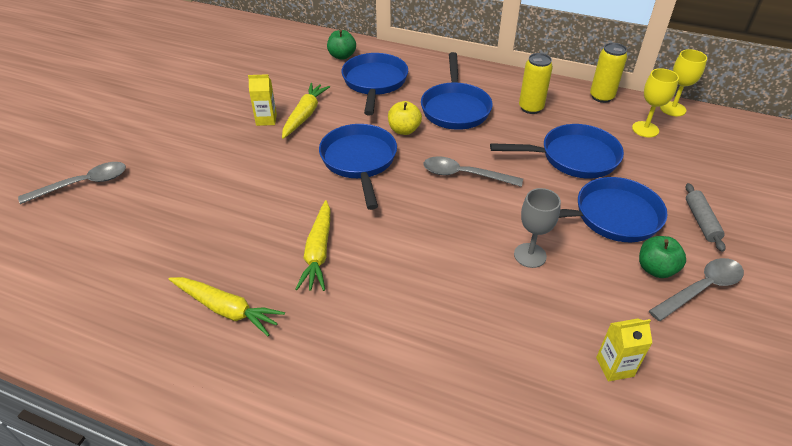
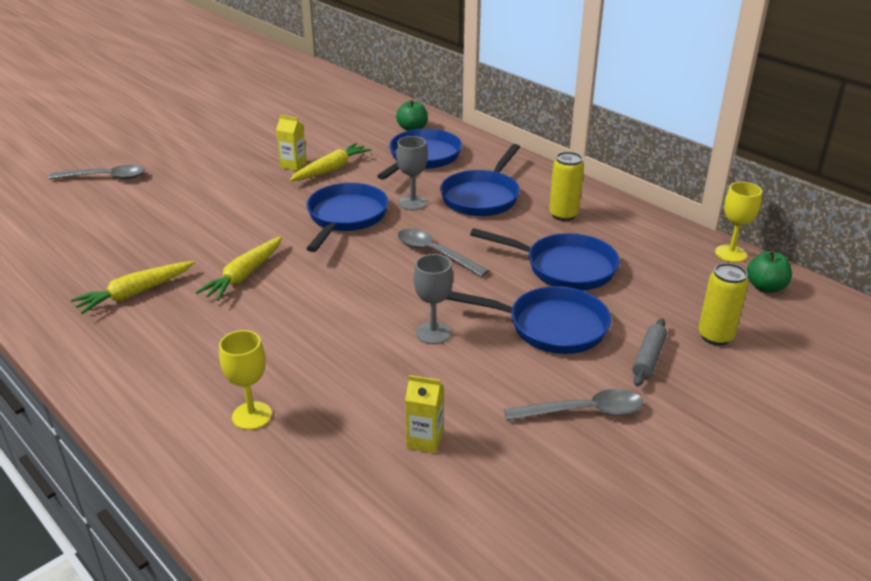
camera: 25 degrees right, 10 degrees down
(226, 309) = (135, 293): yellow carrot -> yellow carrot turned 90 degrees clockwise
(404, 130) = (412, 203): yellow apple -> grey goblet
(601, 97) = (655, 223): yellow can -> yellow can (715, 336)
(645, 129) = (675, 264): yellow goblet -> yellow goblet (252, 416)
(656, 269) = (551, 381): green apple -> green apple (765, 287)

